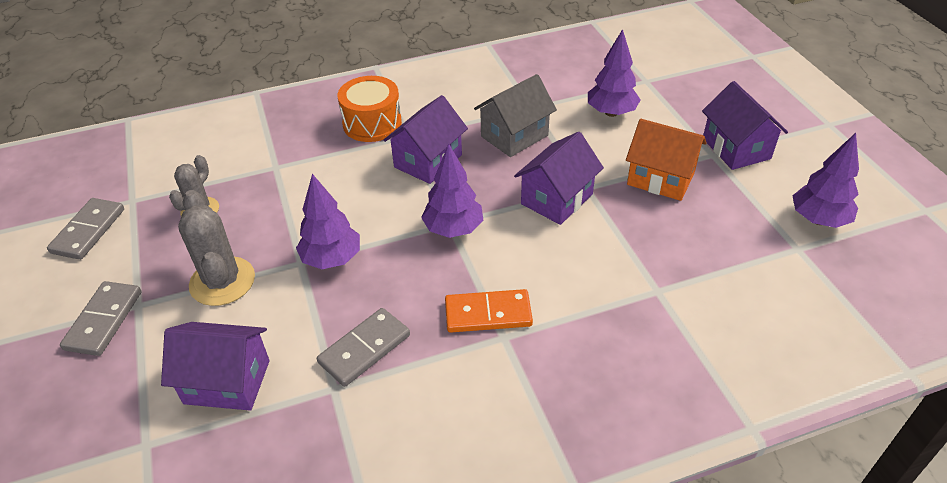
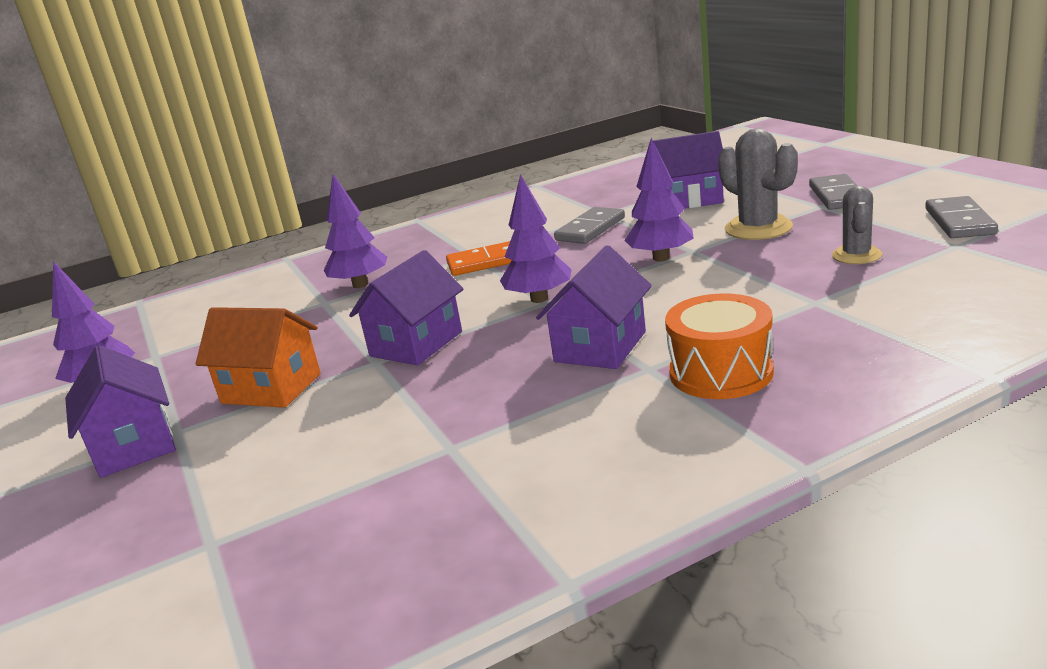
camera: 175 degrees right, 20 degrees down
(514, 136) = (477, 399): grey house -> none
(611, 113) = (307, 464): purple tree -> purple tree (360, 284)

